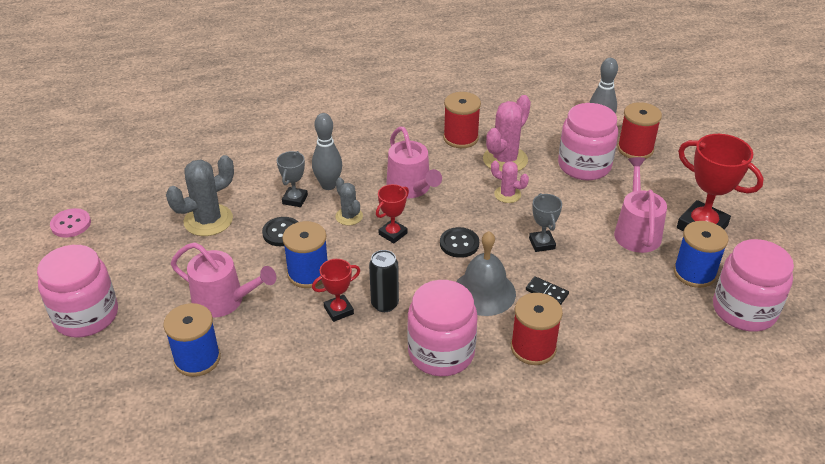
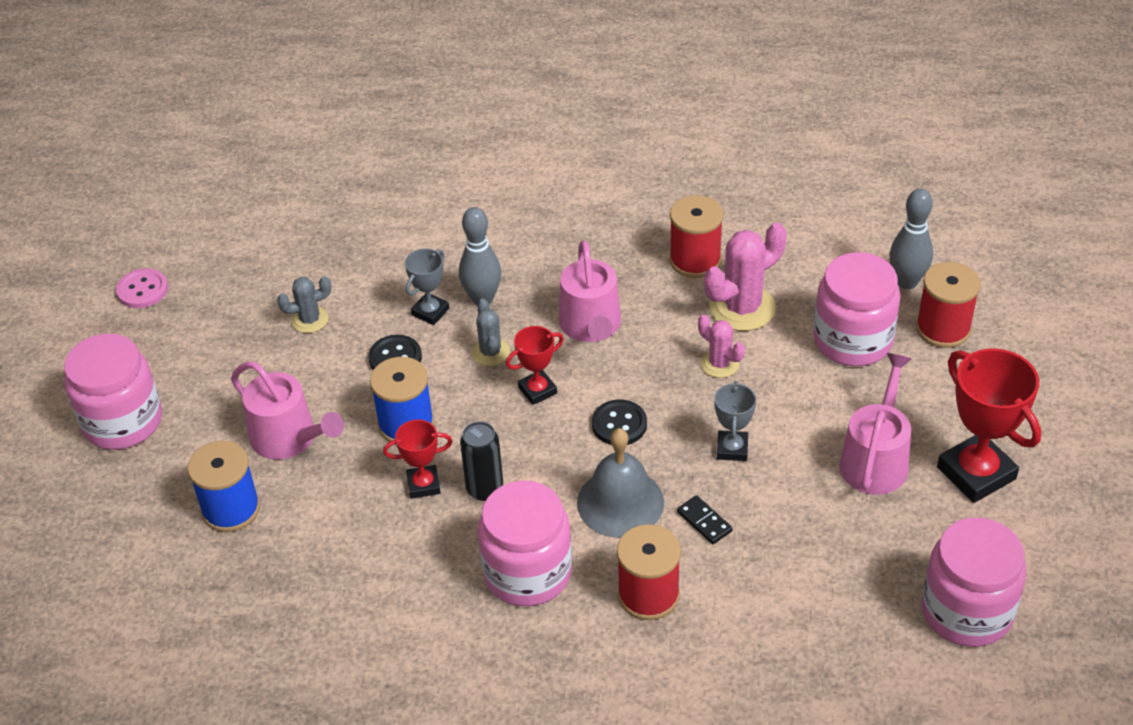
camera: 20 degrees right, 5 degrees up
(208, 220) = (310, 320): grey cactus -> grey cactus, size x0.57
(694, 273) = (925, 541): blue spool -> none

